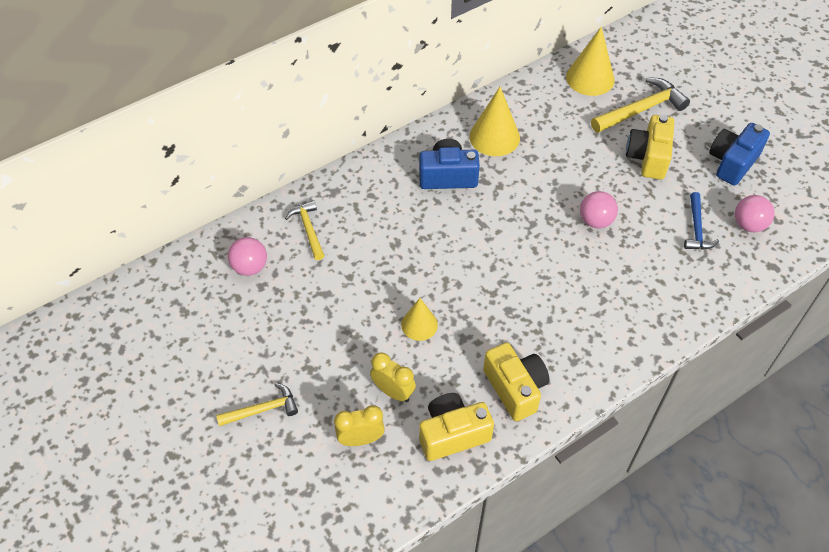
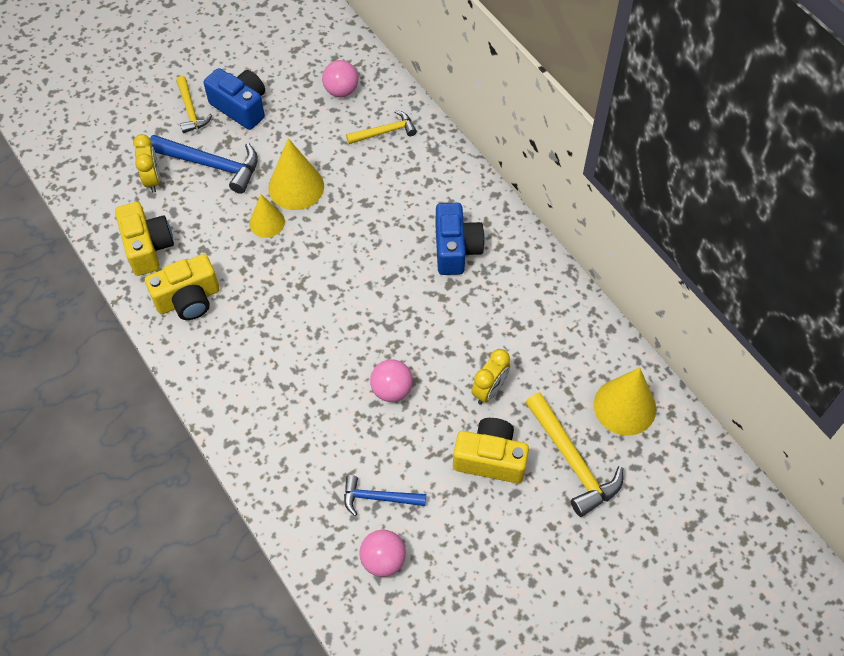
camera: 90 degrees right, 5 degrees up
(342, 382) = (211, 164): none -> blue hammer
(393, 391) = (196, 202): yellow clock -> yellow clock (489, 390)
(494, 137) = (516, 296): yellow cone -> yellow cone (296, 187)
(732, 162) = (484, 559): blue camera -> blue camera (241, 107)

